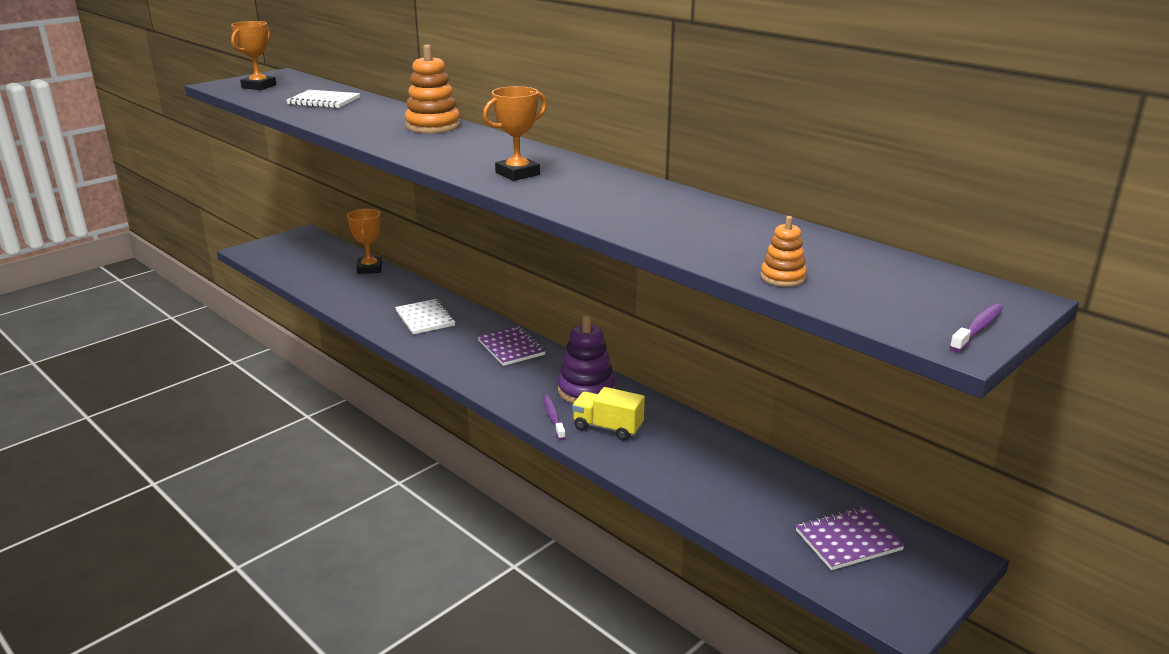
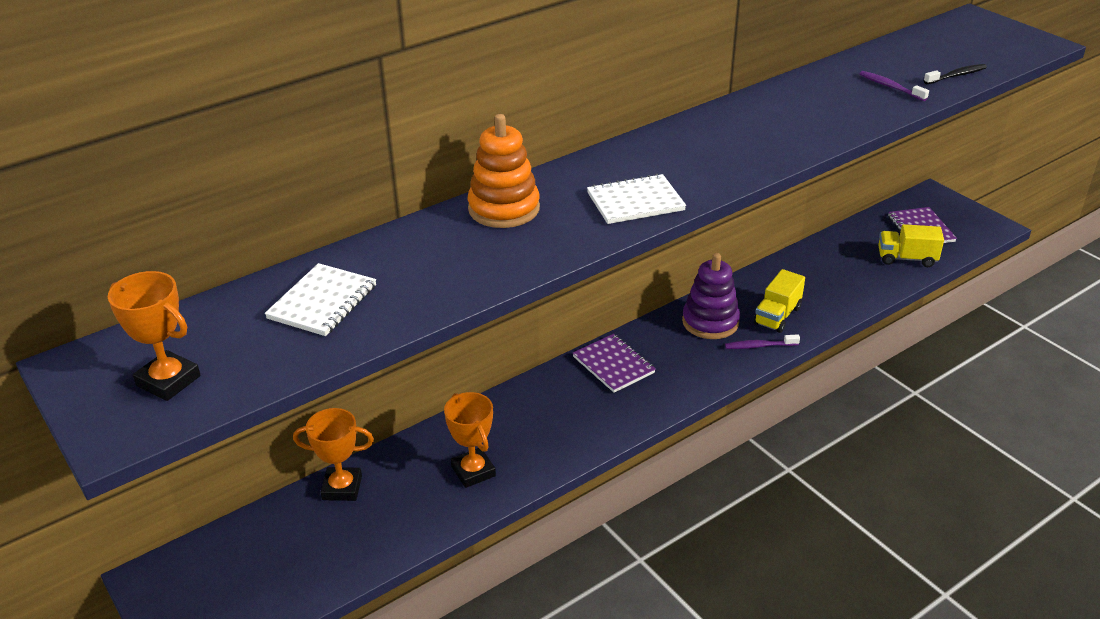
camera: 80 degrees left, 10 degrees up
(425, 318) = (523, 431): white notebook -> white notebook (635, 202)
(511, 347) = (613, 365): purple notebook -> purple notebook turned 75 degrees clockwise
(517, 174) = (709, 161): orange trophy -> orange trophy (473, 471)
(764, 523) = (906, 258): none -> yellow truck
(782, 277) = (956, 75): orange stacking toy -> black toothbrush
(977, 329) = (1021, 35): purple toothbrush -> purple toothbrush (890, 87)

